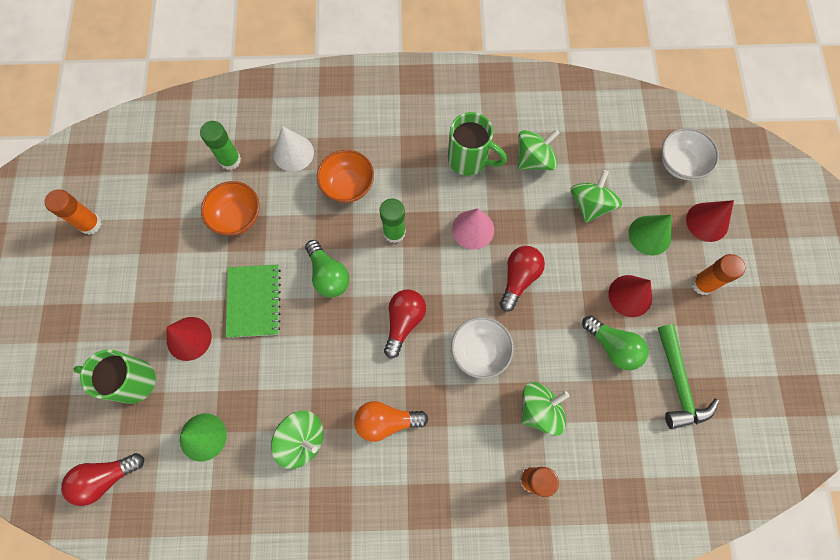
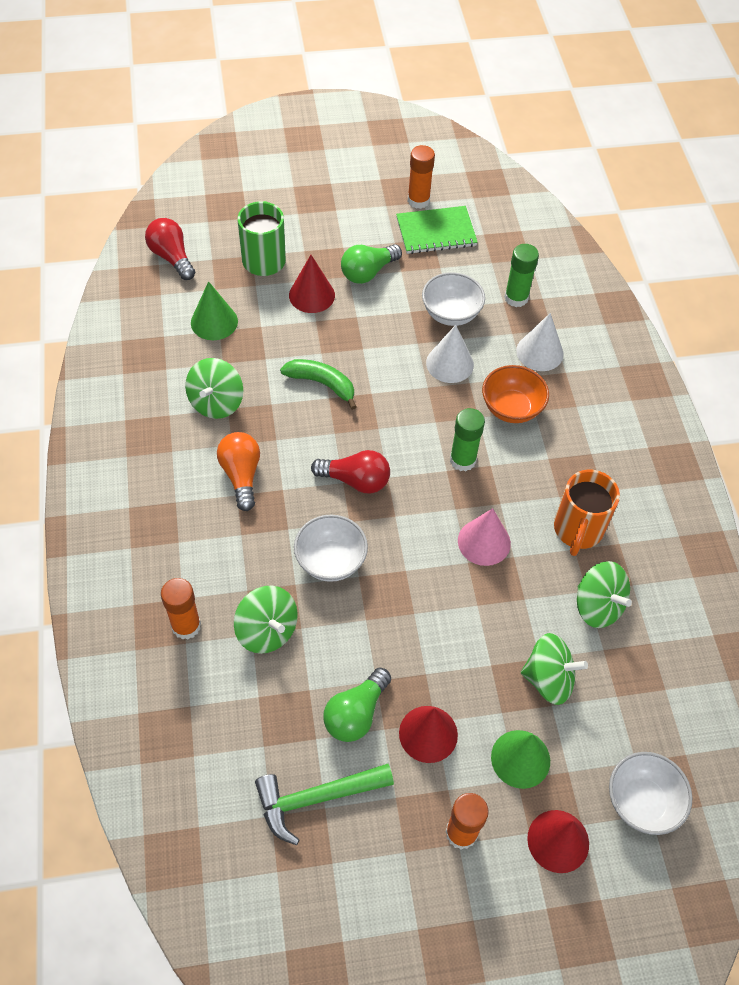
camera: 80 degrees right, 15 degrees down
(237, 217) = (451, 314): orange bowl -> white bowl
(254, 301) = (358, 342): green notebook -> green notebook (436, 232)
(293, 227) = (449, 363): none -> white cone
(296, 339) = (322, 384): none -> green banana
(328, 275) = (399, 403): green light bulb -> green light bulb (368, 272)
(469, 159) = (578, 530): green mug -> orange mug
(519, 278) = (429, 597): red light bulb -> none

